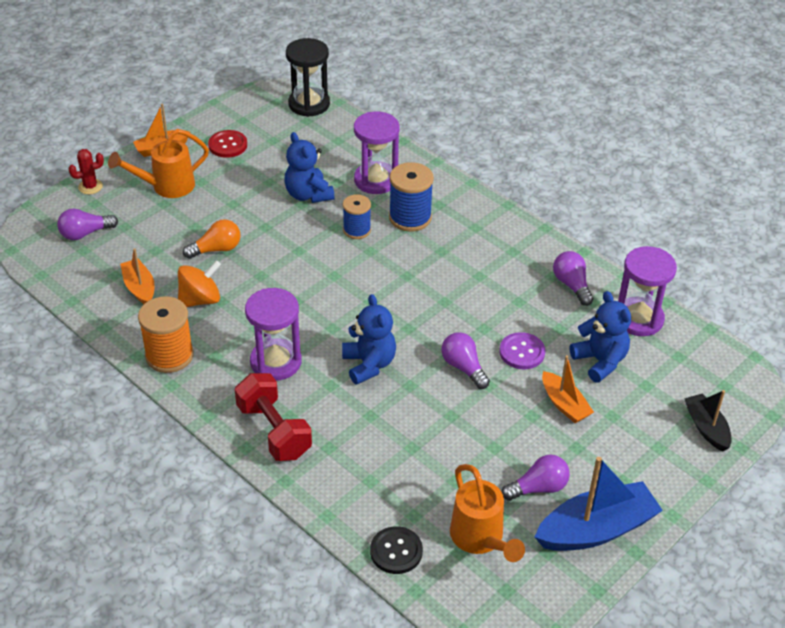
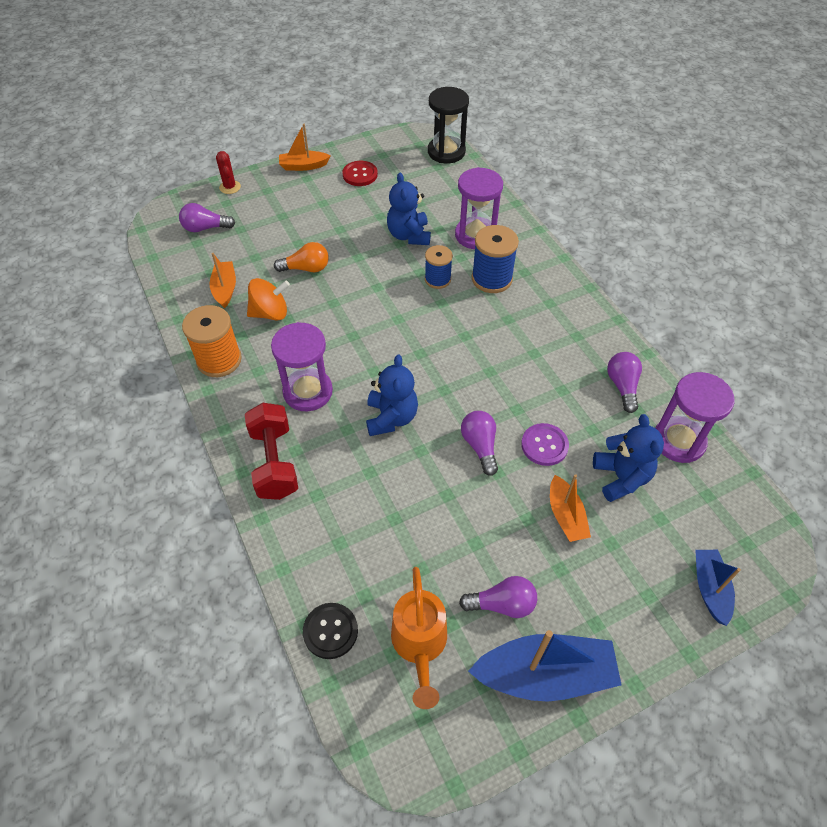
camera: 20 degrees right, 10 degrees up
(90, 187) = (230, 187): red cactus -> red cactus turned 75 degrees clockwise
(167, 186) = (292, 201): orange watering can -> none
(706, 428) = (710, 588): black boat -> blue boat

